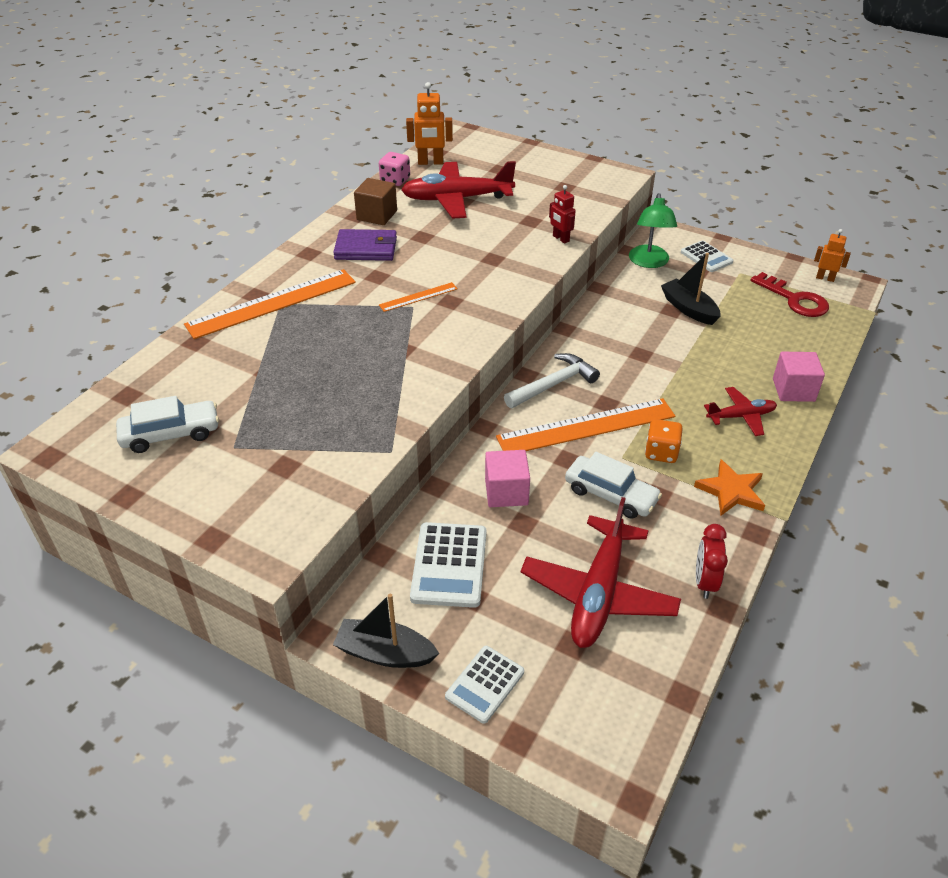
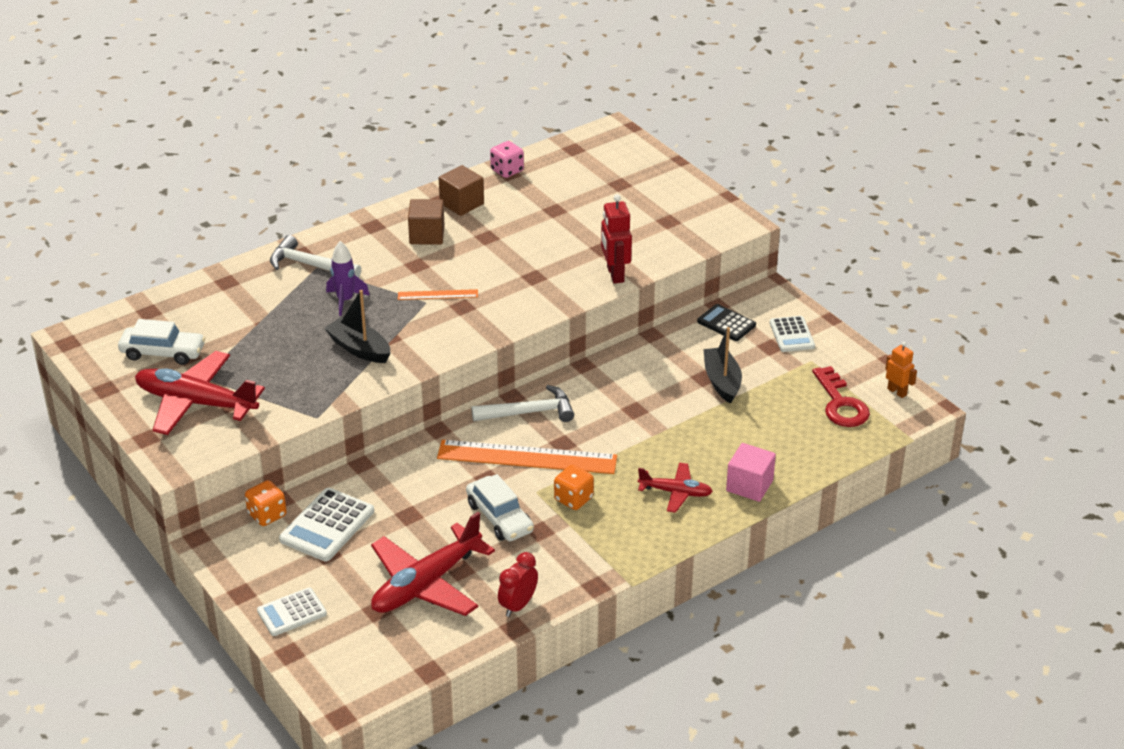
camera: 25 degrees right, 5 degrees down
(272, 303) = (310, 265): orange ruler -> white hammer
(332, 326) = (345, 300): none -> purple rocket
(366, 248) = (427, 235): purple wallet -> brown cube
(377, 576) = (267, 515): none -> orange dice
(385, 653) = (236, 568): black boat -> black boat (359, 349)
(430, 162) = (557, 159): orange robot -> none
(456, 199) = (550, 206): red plane -> red plane (195, 403)
(506, 492) = (415, 487): pink cube -> none
(560, 238) = (615, 274): red robot -> red robot, size x1.55
(649, 262) = (726, 323): green lamp -> black calculator
(731, 491) = (606, 548): orange star -> none

